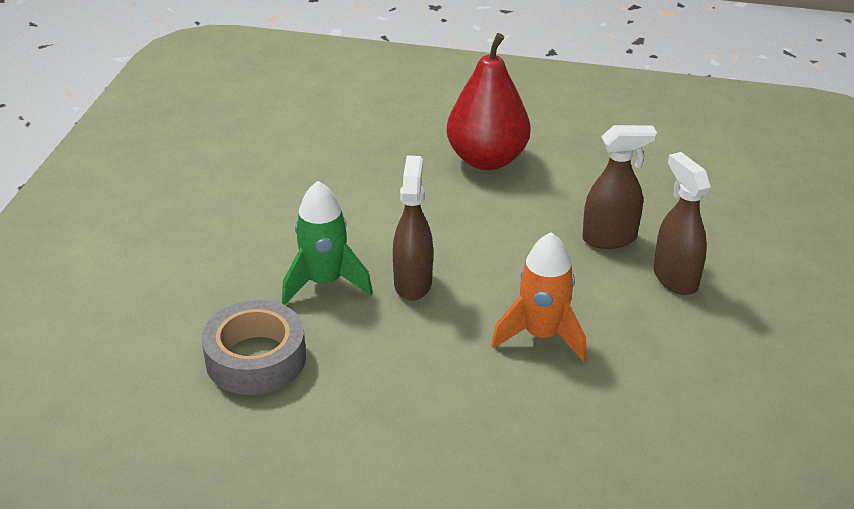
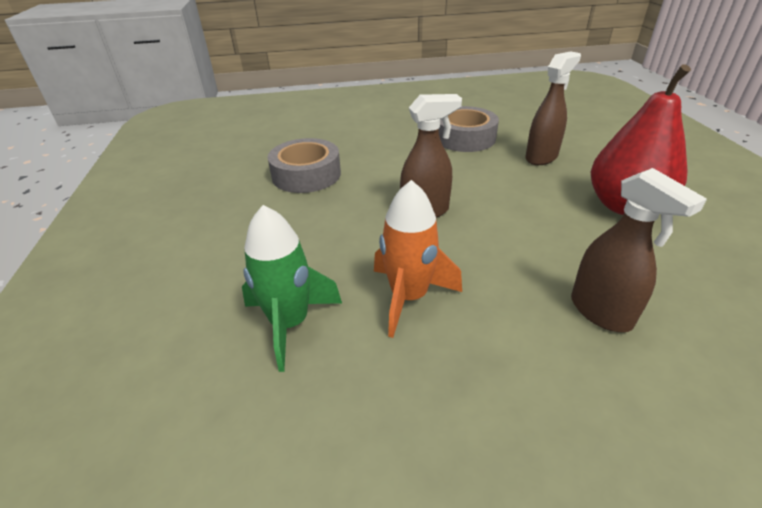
camera: 70 degrees right, 0 degrees up
(271, 199) = (464, 138): none -> grey tape
(325, 282) = (397, 177): green rocket -> green rocket (290, 324)
(675, 278) = (587, 388): brown spray bottle -> brown spray bottle (541, 157)

